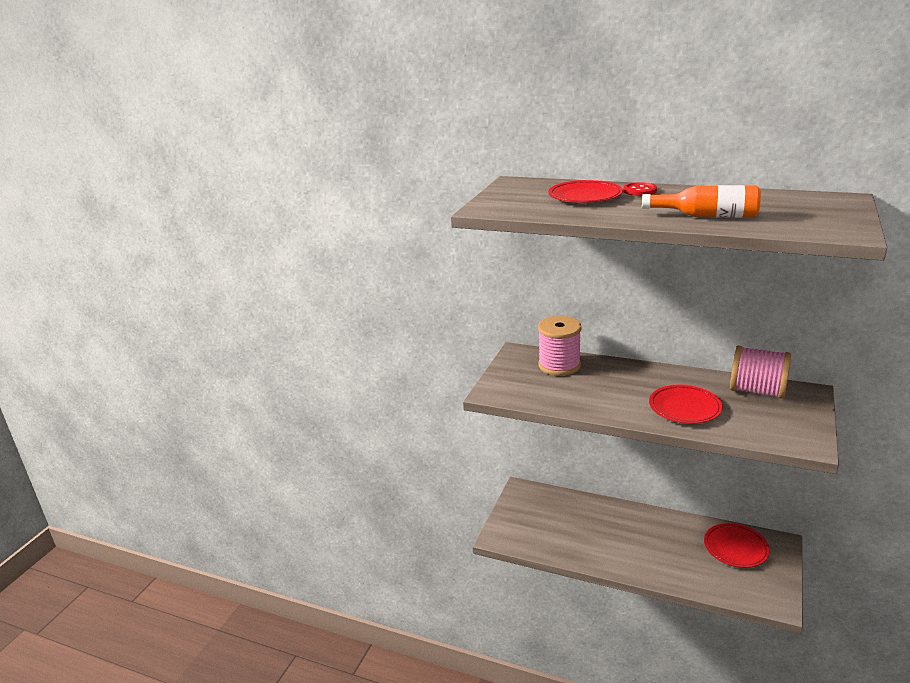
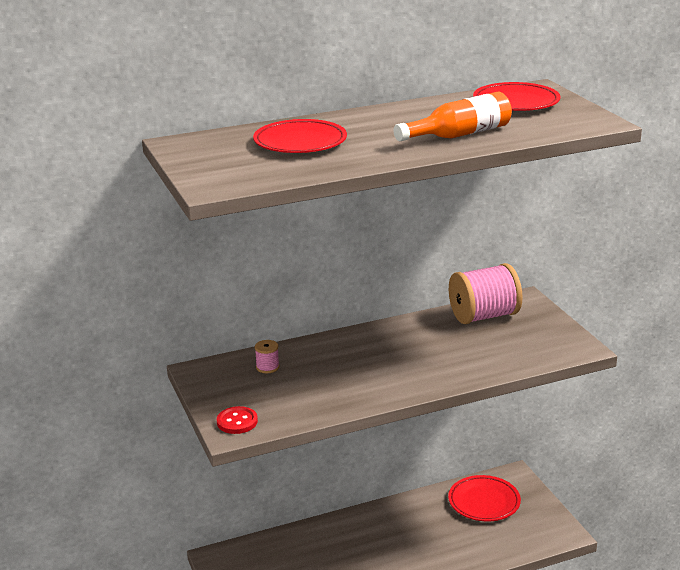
camera: 45 degrees left, 0 degrees up
(559, 365) = (267, 367): pink spool -> pink spool, size x0.42
(639, 191) = (344, 122): red button -> red button (237, 422)
(684, 408) = (445, 359): red plate -> red plate (516, 102)

